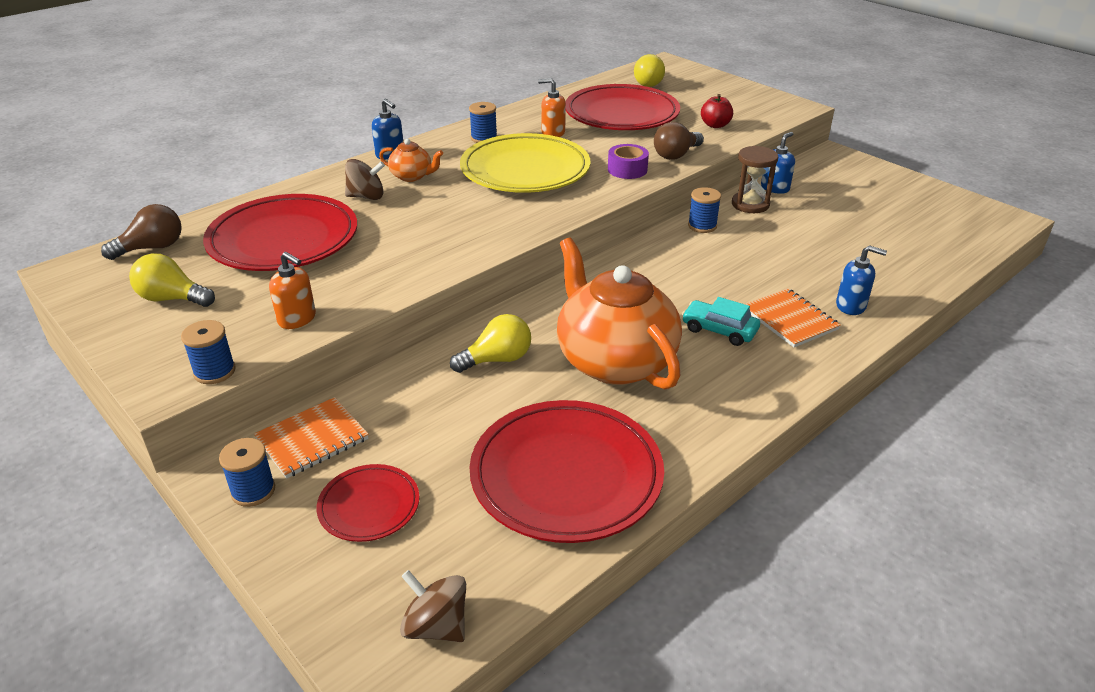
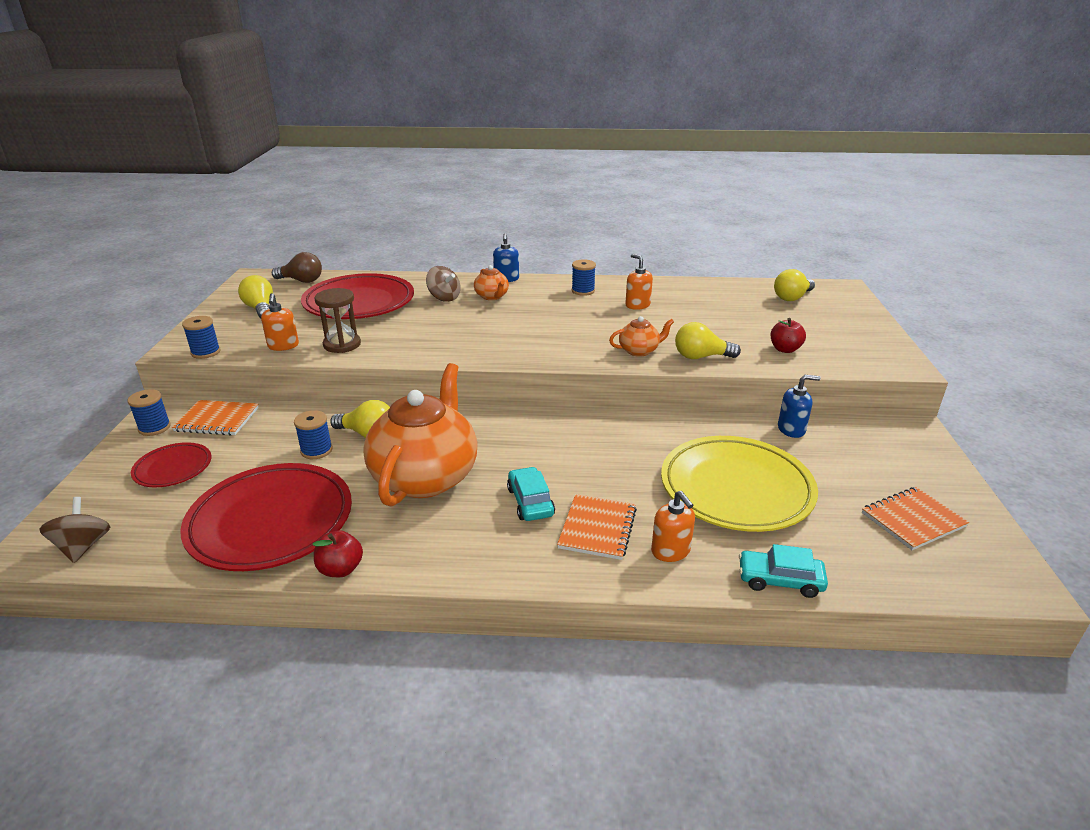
camera: 45 degrees right, 5 degrees down
(525, 170) = (566, 321): yellow plate -> yellow plate (736, 489)
(621, 114) = (718, 312): red plate -> none
(627, 169) = (639, 351): purple tape -> orange teapot
(676, 155) = (701, 357): brown light bulb -> yellow light bulb
(692, 464) = (340, 569): none -> red apple
(702, 226) = (666, 426): blue spool -> blue spool (316, 450)
(750, 204) = (741, 431): brown hourglass -> brown hourglass (342, 344)
(851, 306) = (670, 551): blue soap dispenser -> orange soap dispenser
(919, 211) = (913, 520): none -> orange notebook
(925, 285) = (780, 580): none -> turquoise car

